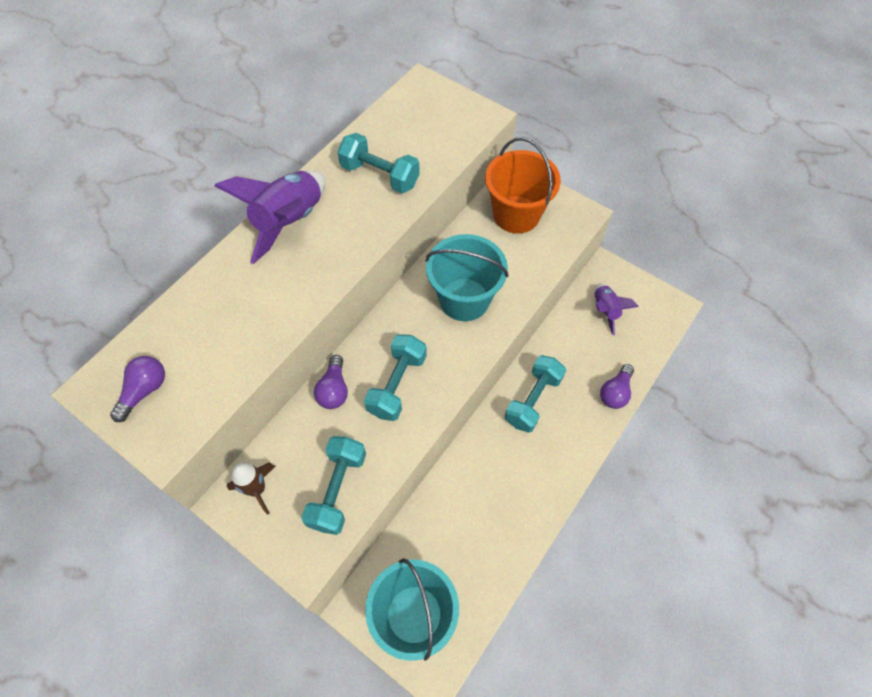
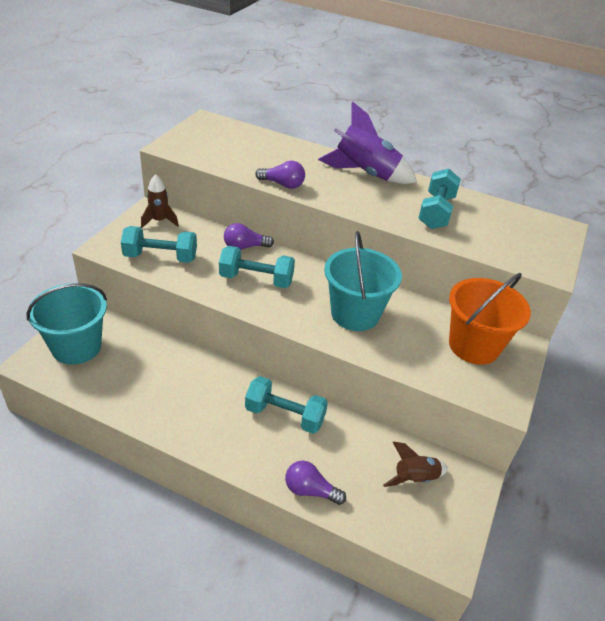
camera: 75 degrees right, 20 degrees down
(144, 391) = (207, 136): purple light bulb -> purple light bulb (282, 184)
(605, 310) = (415, 478): purple rocket -> brown rocket

